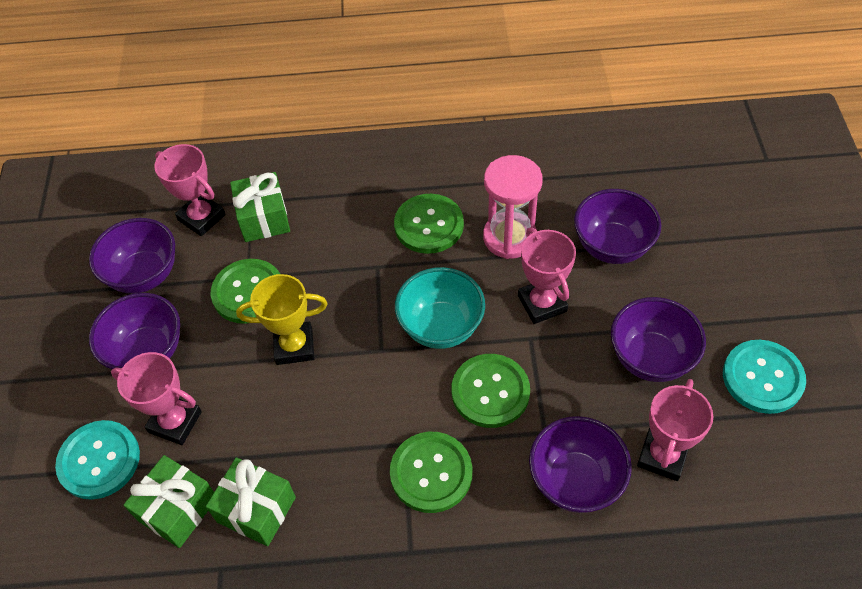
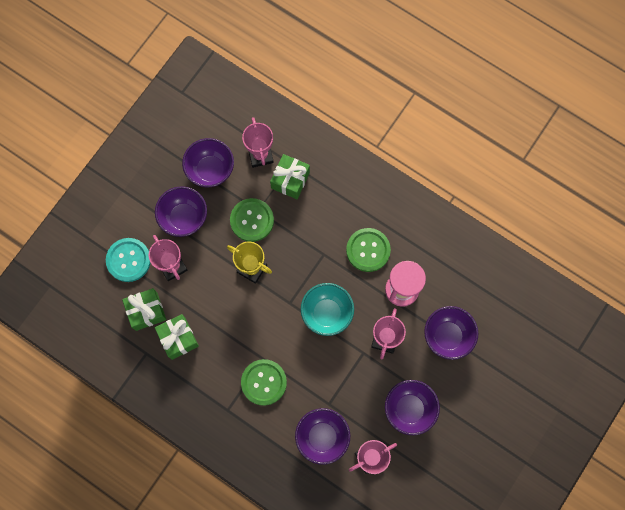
camera: 35 degrees right, 20 degrees up
(490, 392) = (321, 365): green button -> none
(762, 378) = (451, 460): turquoise button -> none

